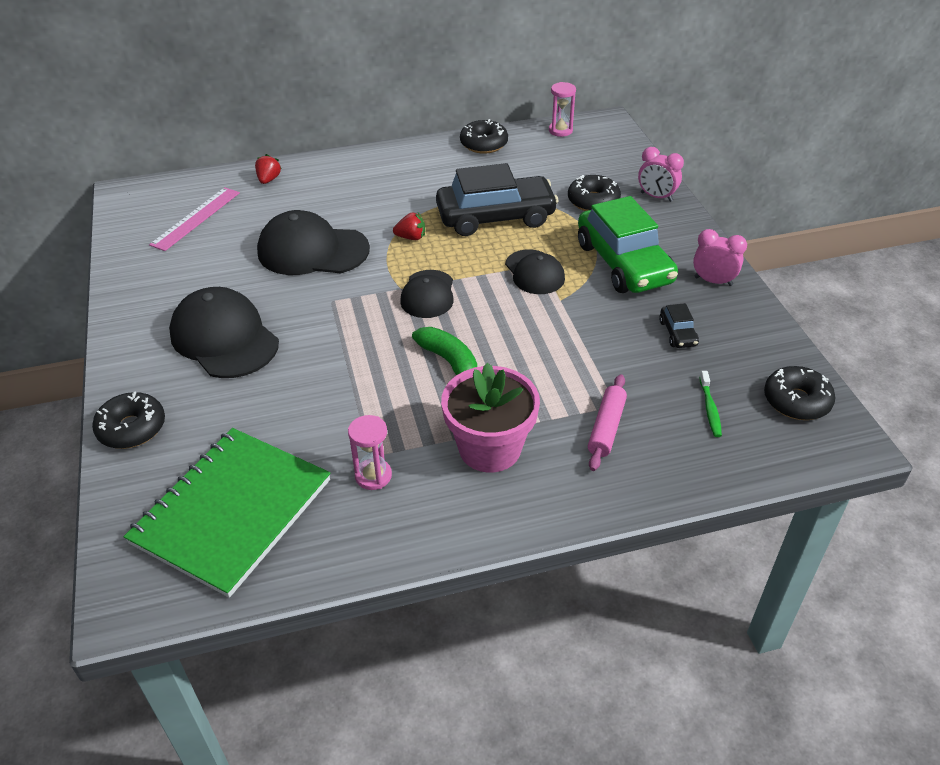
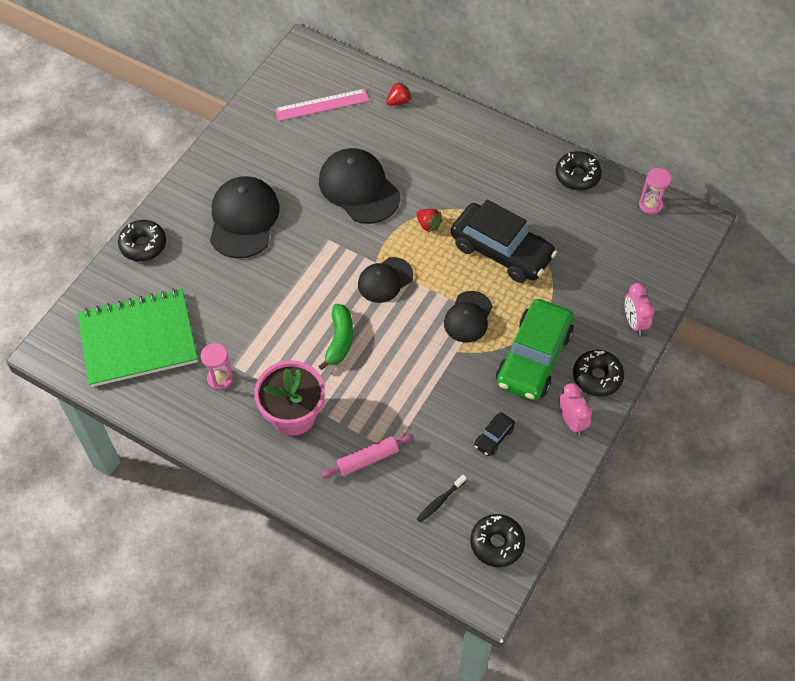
camera: 45 degrees right, 15 degrees up
(593, 201) = (584, 290): black donut -> black donut (597, 377)
(710, 409) = (440, 501): green toothbrush -> black toothbrush

